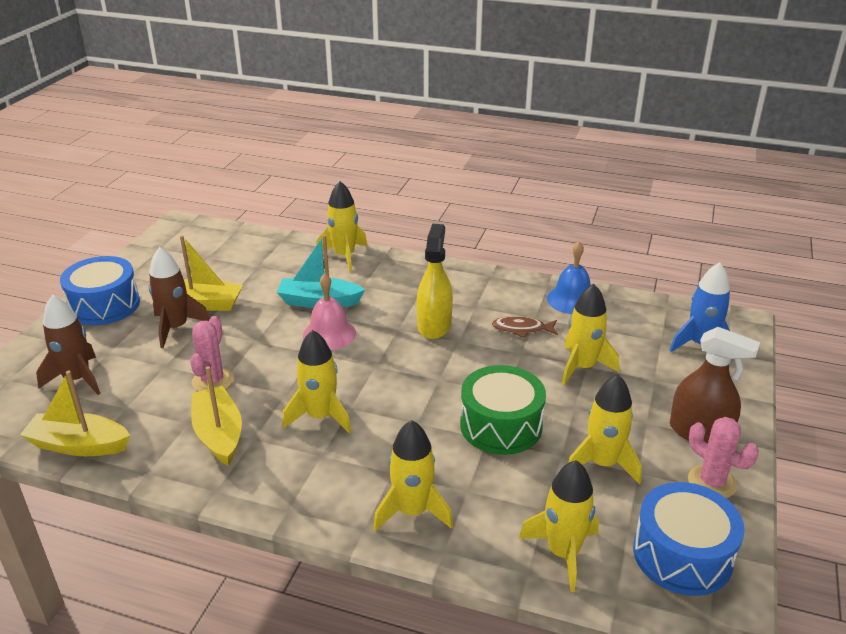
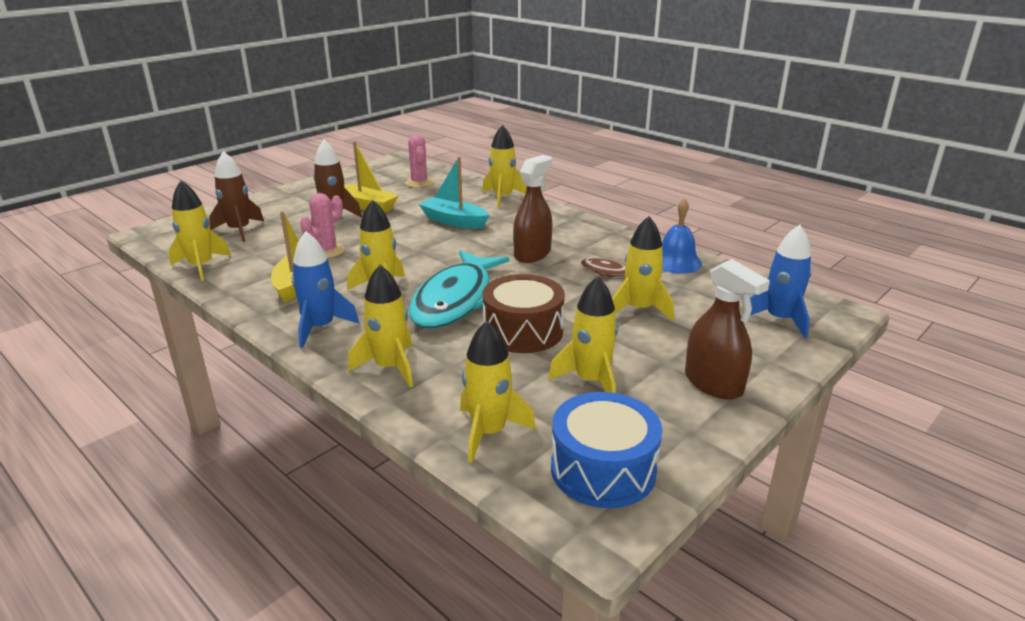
camera: 25 degrees right, 5 degrees down
(79, 445) = (201, 266): yellow boat -> yellow rocket
(104, 305) = (300, 194): blue drum -> none
(298, 486) = (320, 327): none -> blue rocket
(329, 334) = (441, 242): pink bell -> none
(407, 407) = (456, 300): none -> turquoise fish
(434, 325) = (532, 254): yellow spray bottle -> brown spray bottle
(501, 425) = (523, 331): green drum -> brown drum
(712, 482) = (689, 424): pink cactus -> pink cactus (419, 183)

